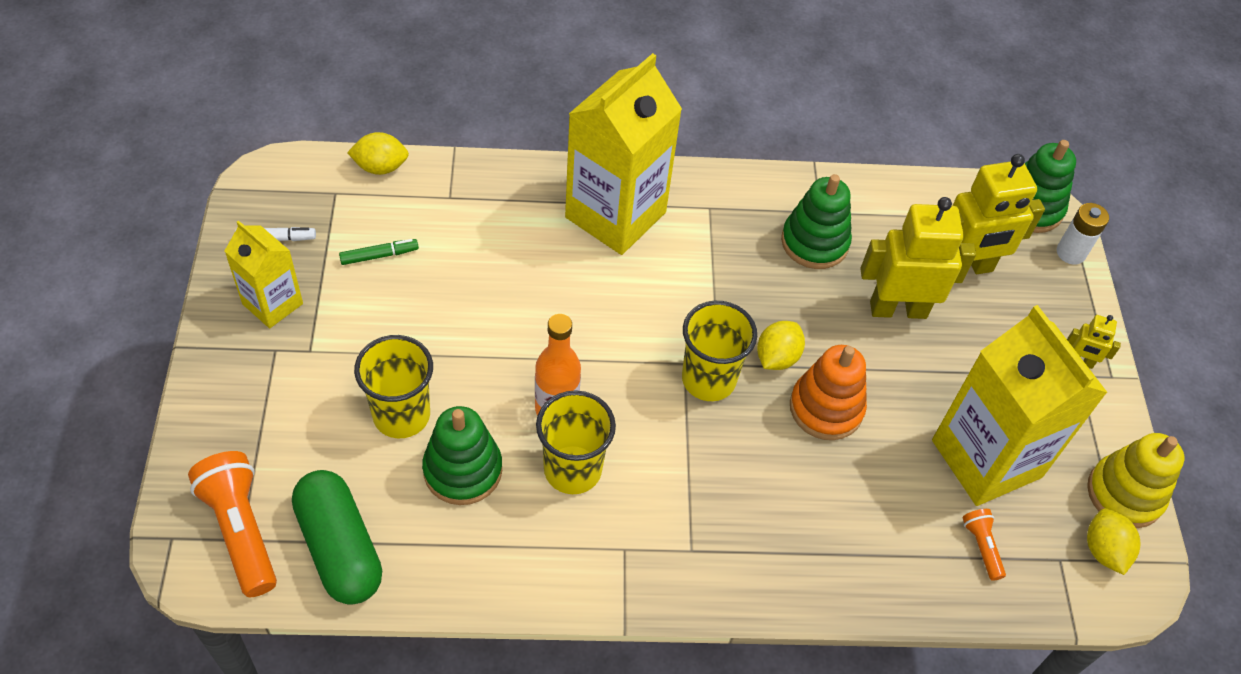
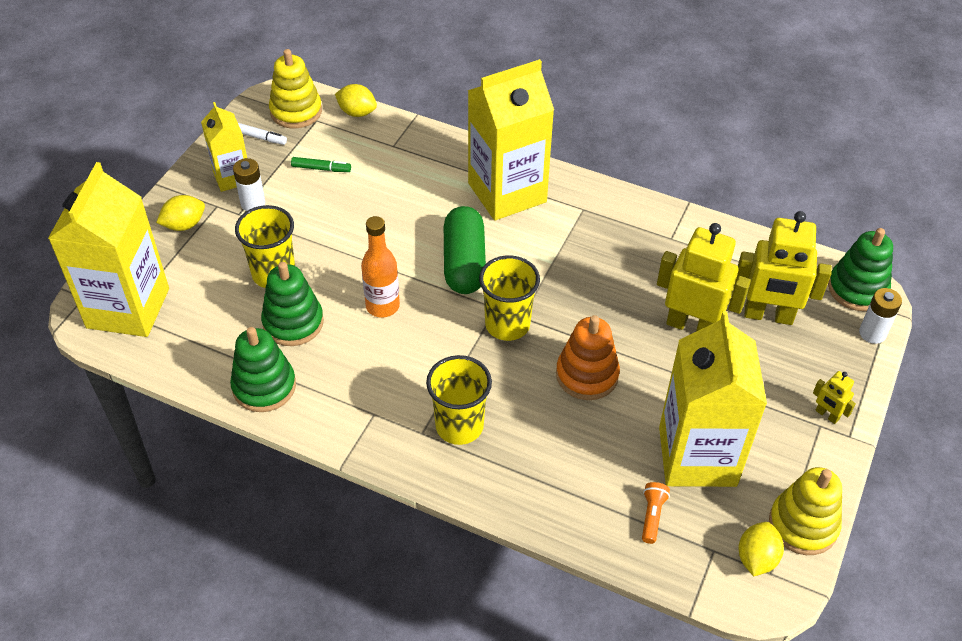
camera: 30 degrees right, 5 degrees down
(241, 530) = (128, 308): orange flashlight -> yellow carton
(303, 189) = (296, 111): none -> yellow stacking toy
(320, 330) = (253, 203): none -> white battery
(340, 547) = (183, 341): green capsule -> green capsule (464, 263)
(572, 470) = (369, 349): yellow cup -> yellow cup (459, 426)
(777, 357) = (570, 327): yellow lemon -> yellow lemon (184, 225)
(814, 242) = (652, 258): green stacking toy -> green stacking toy (264, 386)

